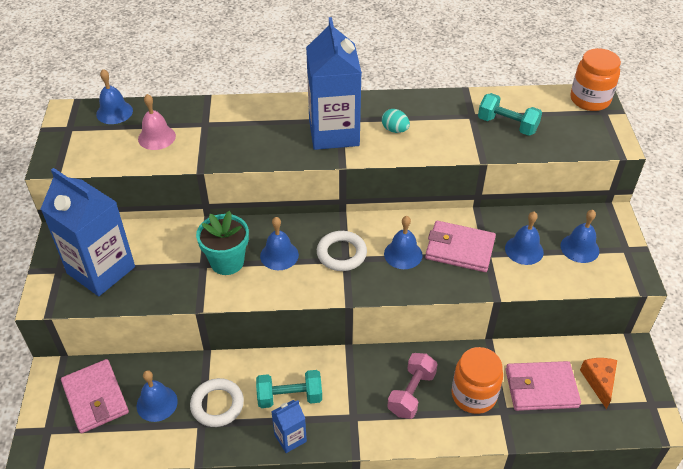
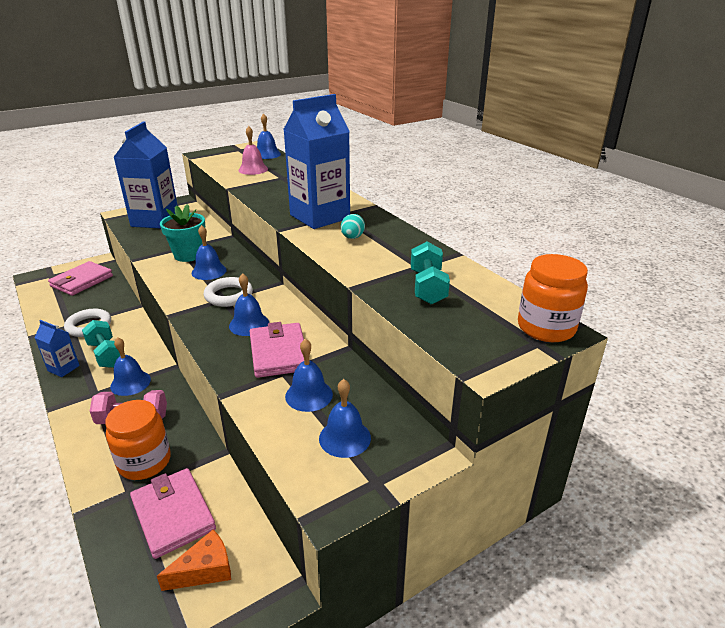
camera: 60 degrees right, 15 degrees down
(157, 403) = (83, 303): blue bell -> blue bell (130, 383)

